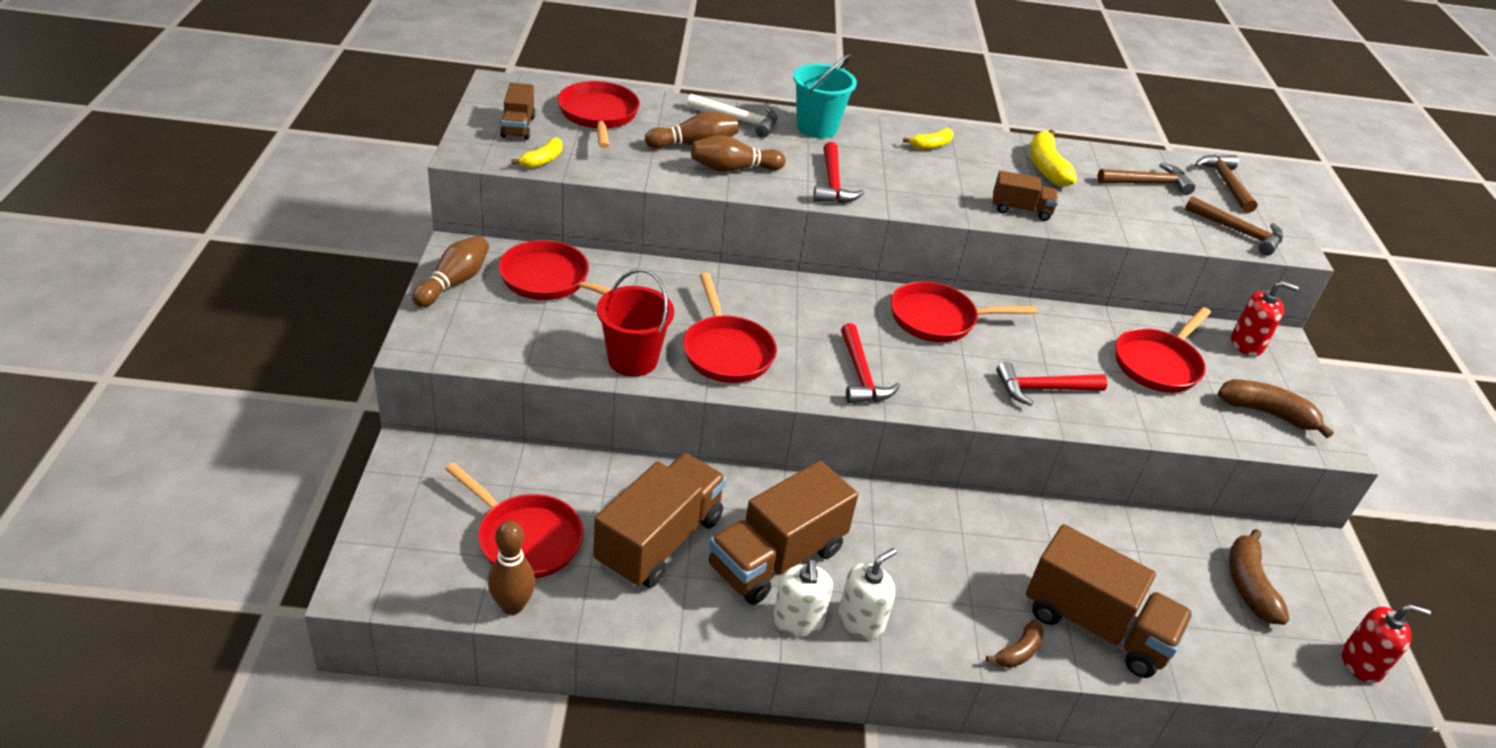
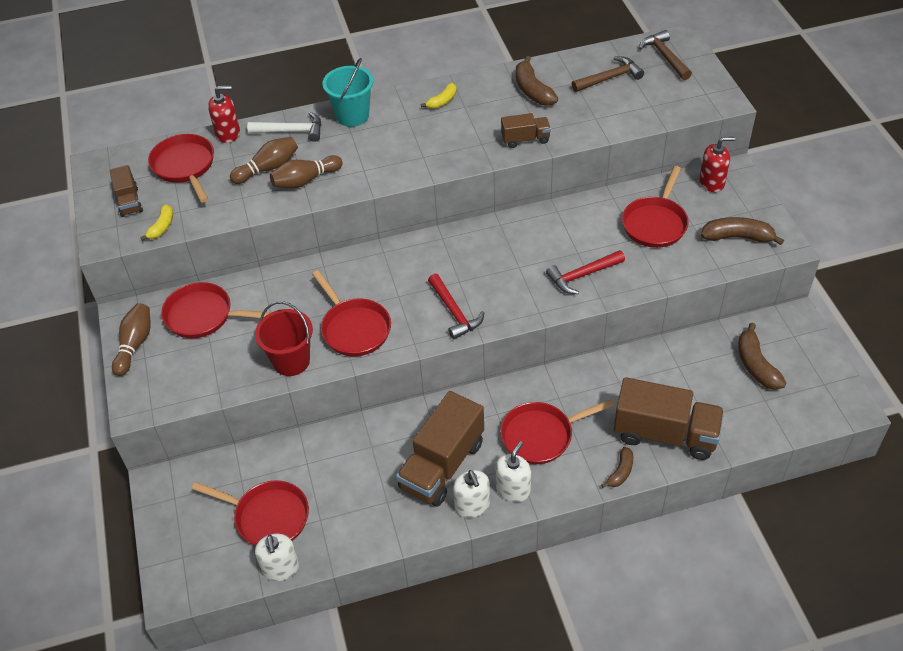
camera: 10 degrees left, 10 degrees up
(512, 605) = (281, 568): brown bowling pin -> white soap dispenser
(659, 541) = (359, 483): brown truck -> none
(832, 184) = (383, 167): red hammer -> none
(938, 319) = (493, 243): red pan -> red pan (541, 435)
(1046, 167) = (532, 90): yellow banana -> brown banana
(1238, 232) = (684, 101): brown hammer -> none
(1361, 663) = (838, 395): red soap dispenser -> red soap dispenser (228, 133)

